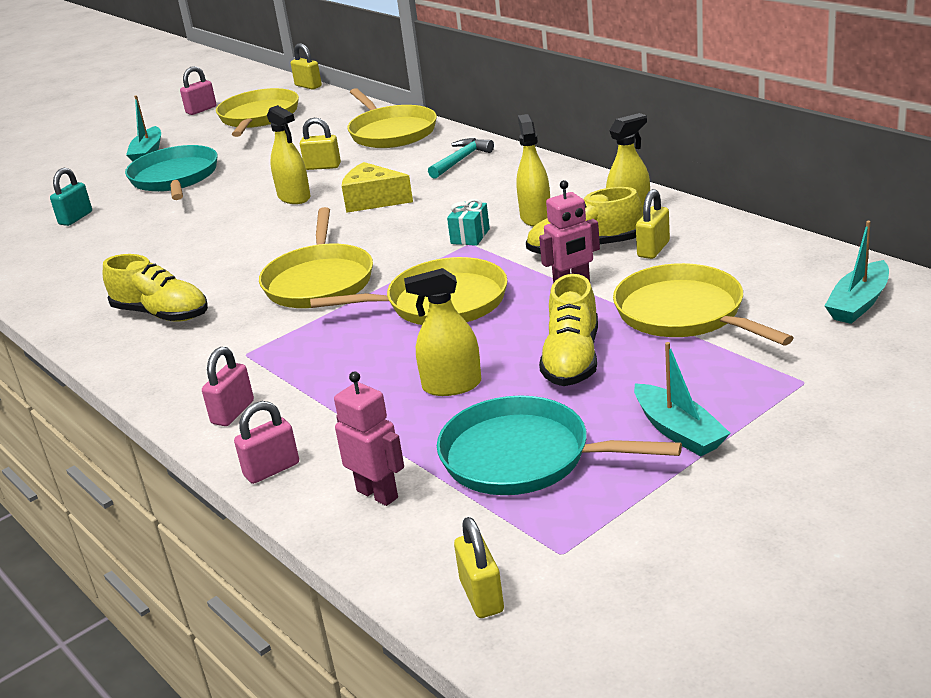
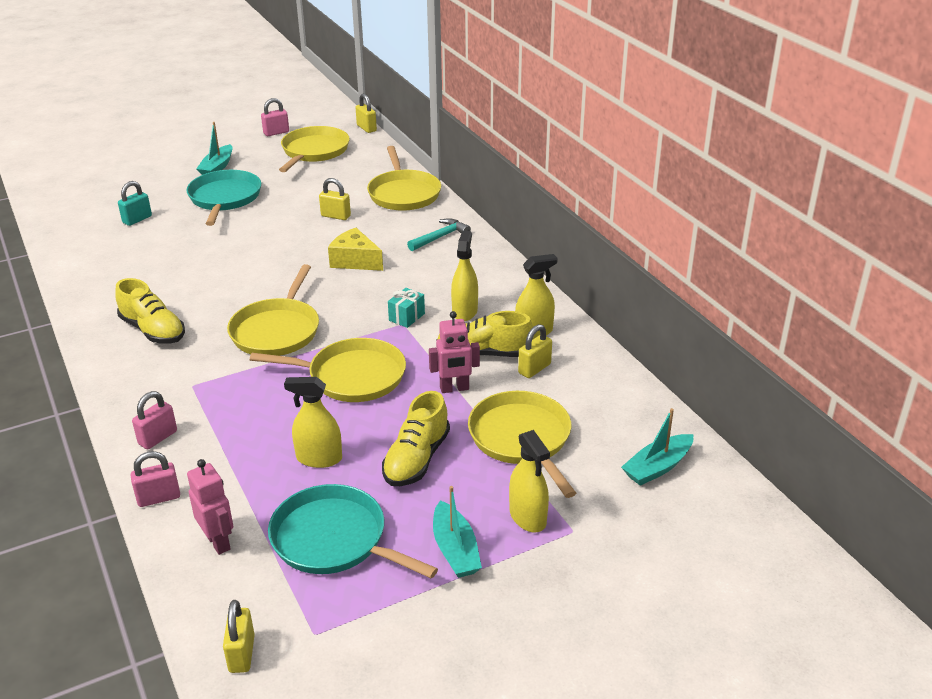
camera: 10 degrees right, 5 degrees up
(294, 197) = (300, 242): yellow spray bottle -> yellow spray bottle (528, 517)

